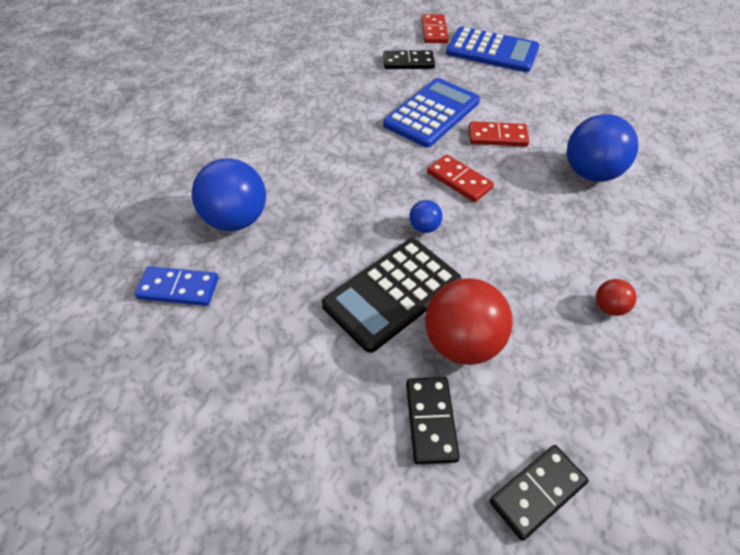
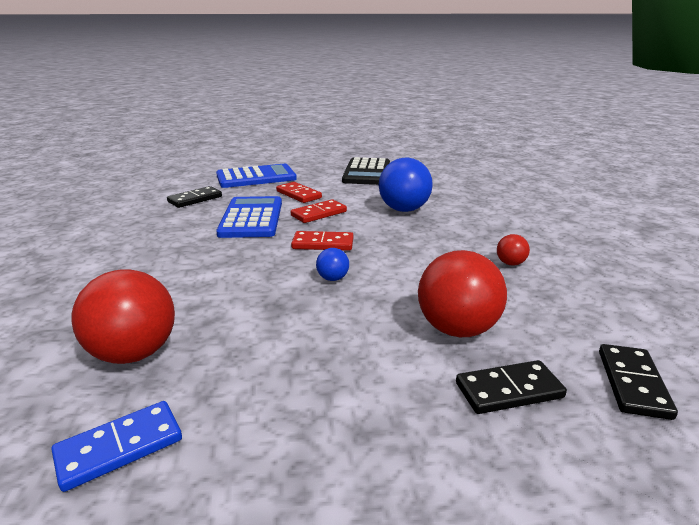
camera: 40 degrees left, 25 degrees down
(236, 220) = (134, 353): blue ball -> red ball
(392, 293) = (363, 328): black calculator -> black calculator (367, 172)
(430, 421) = (509, 390): black domino -> black domino turned 60 degrees counterclockwise
(434, 31) = (196, 179): red domino -> red domino (298, 194)

